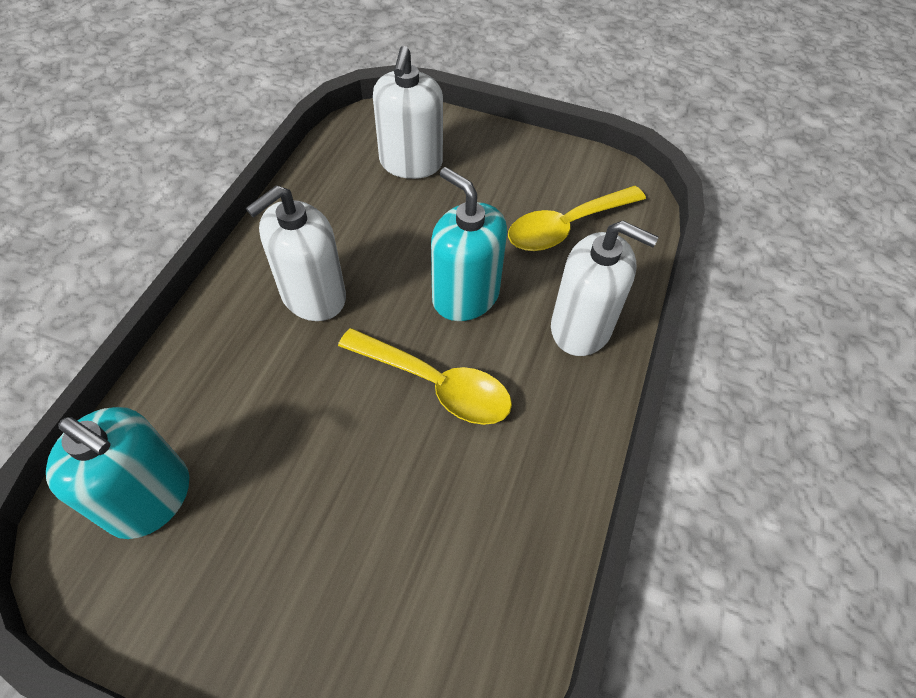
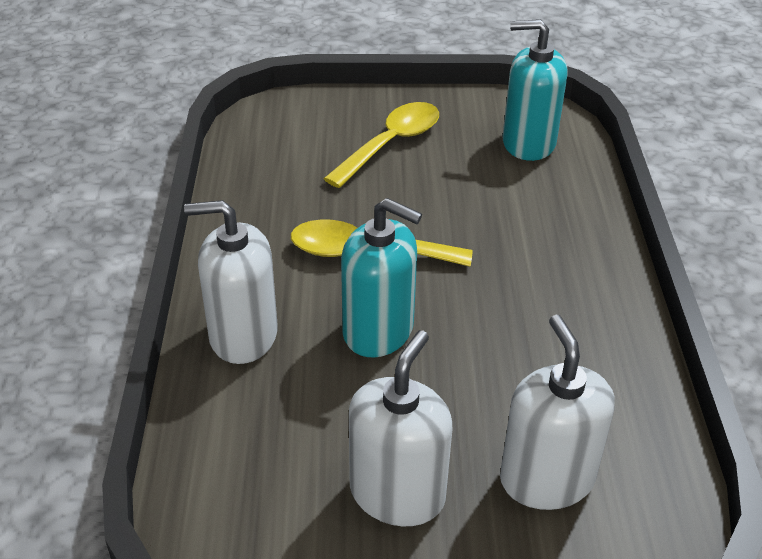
camera: 160 degrees right, 15 degrees down
(313, 296) = (530, 287): white soap dispenser -> white soap dispenser (397, 493)
(566, 227) = (291, 448): yellow spoon -> yellow spoon (391, 144)

